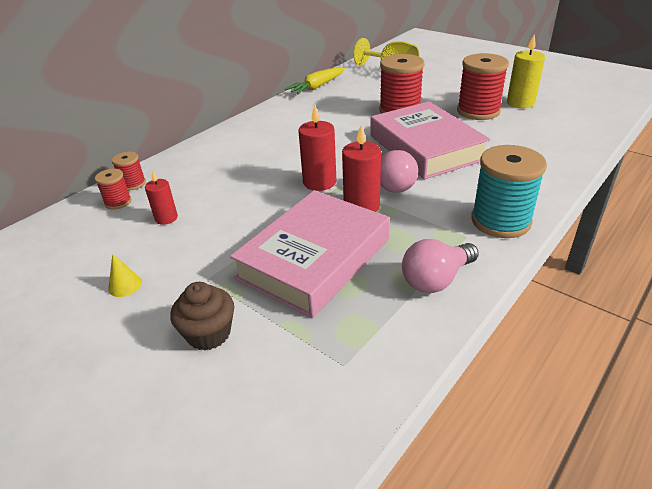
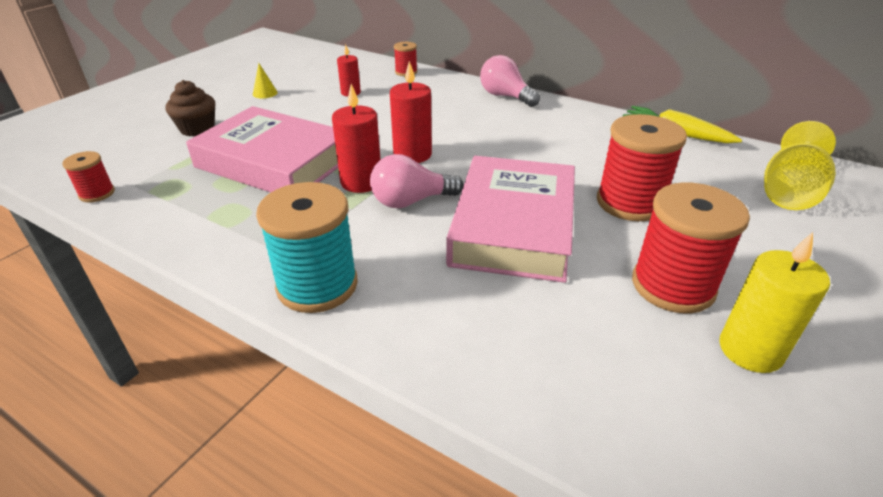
camera: 80 degrees right, 0 degrees up
(118, 202) = (376, 72): red spool -> red spool (97, 193)
(426, 147) = (513, 226): pink book -> pink book turned 45 degrees counterclockwise
(436, 279) = (218, 231): pink light bulb -> pink light bulb (505, 96)

